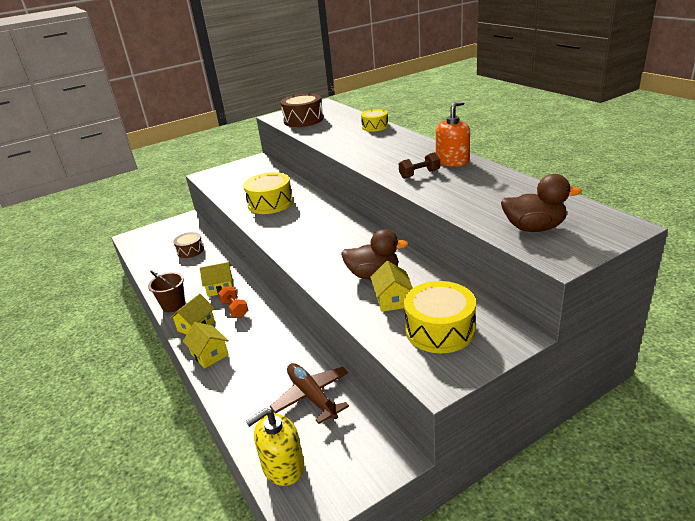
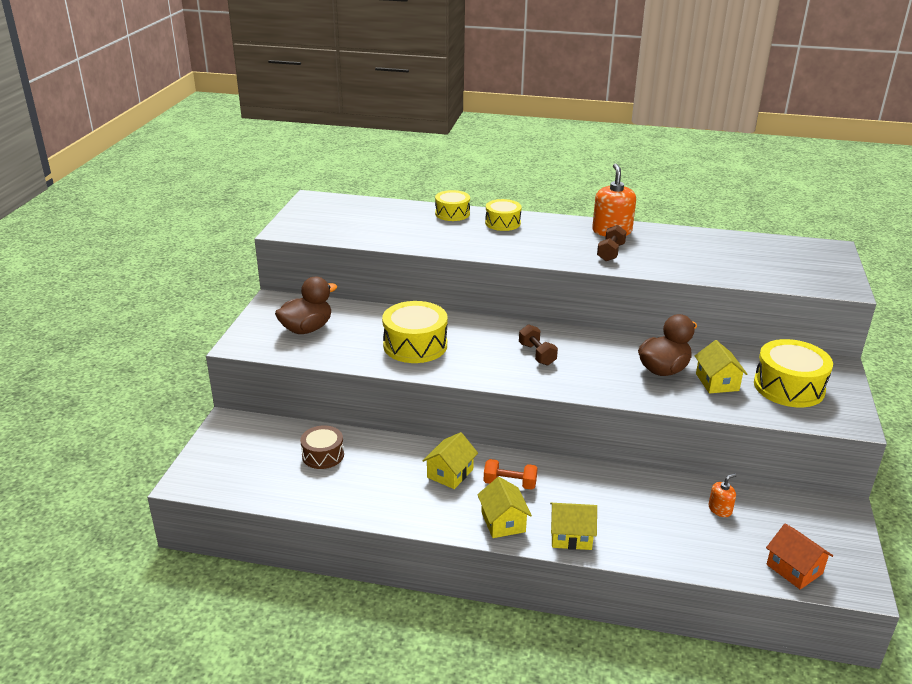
camera: 50 degrees left, 0 degrees up
(173, 305) = (431, 518): brown bucket -> none
(283, 467) = (794, 569): yellow soap dispenser -> orange house
(303, 120) = (339, 226): brown drum -> none
(312, 396) = (720, 509): brown plane -> orange soap dispenser
(318, 233) = (537, 354): none -> brown dumbbell
(392, 139) = (502, 223): none -> yellow drum
(392, 300) = (717, 382): yellow house -> yellow house turned 45 degrees clockwise
(534, 228) = (786, 270): brown duck -> brown duck (307, 329)

